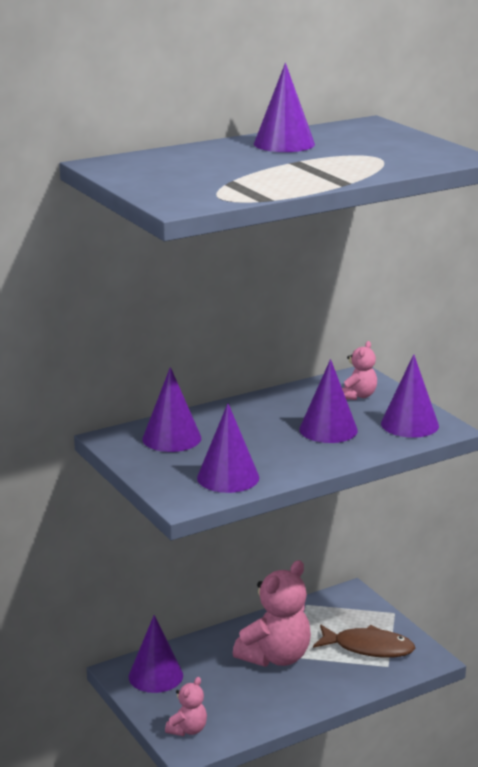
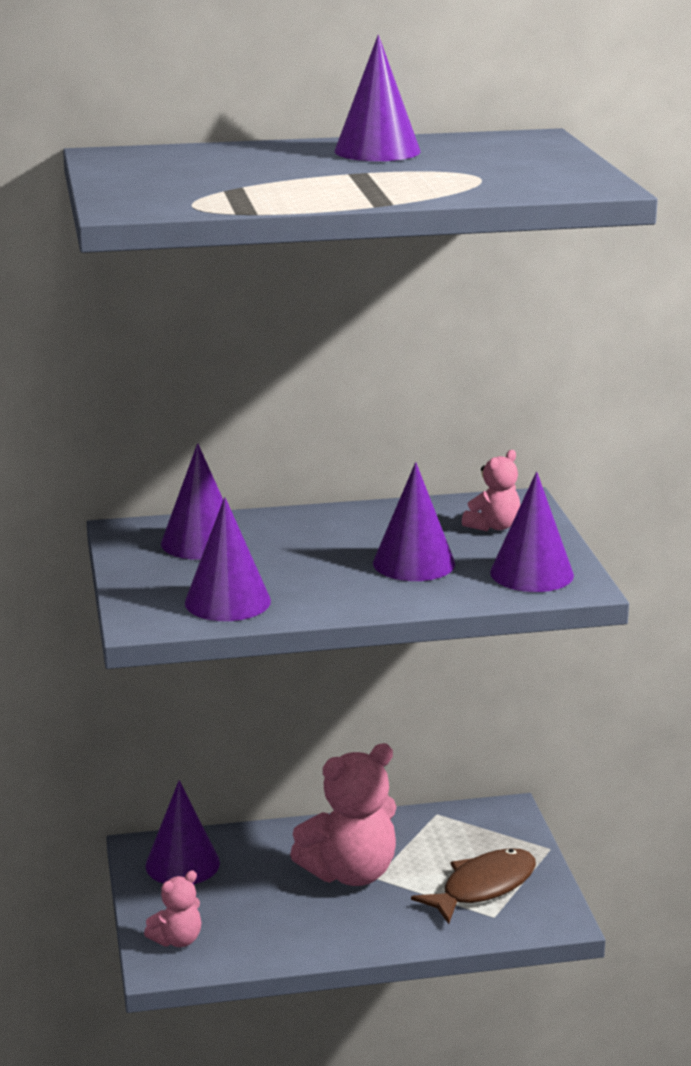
camera: 20 degrees right, 0 degrees up
(368, 648) = (483, 887): brown fish -> brown fish turned 75 degrees counterclockwise

